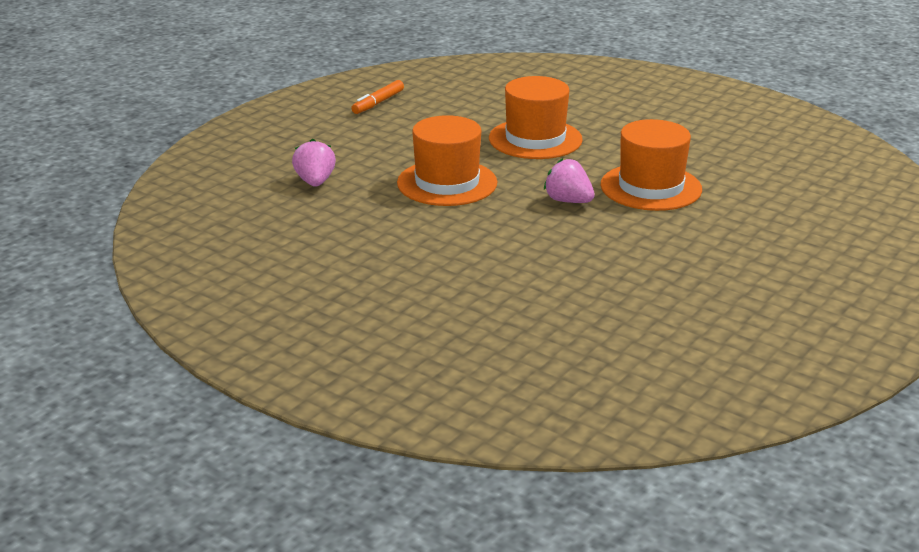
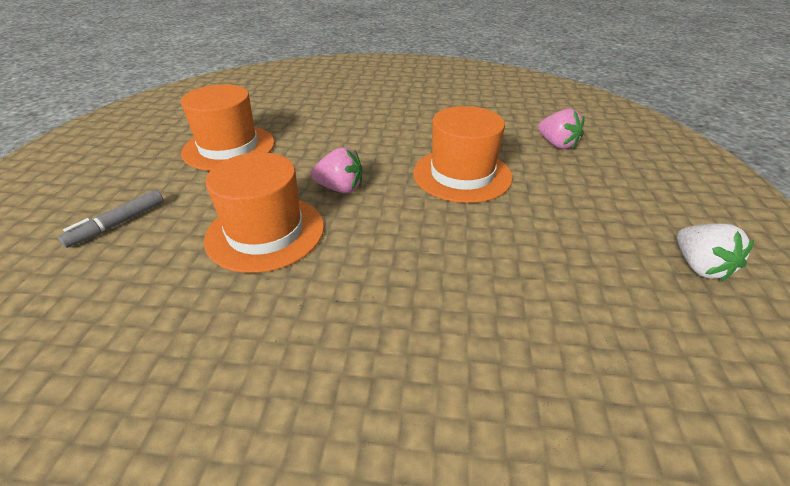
camera: 150 degrees right, 10 degrees up
(378, 103) = (699, 266): orange marker -> white strawberry
(535, 139) = (446, 268): orange hat -> orange hat (229, 147)
(777, 224) = (117, 224): none -> grey marker

